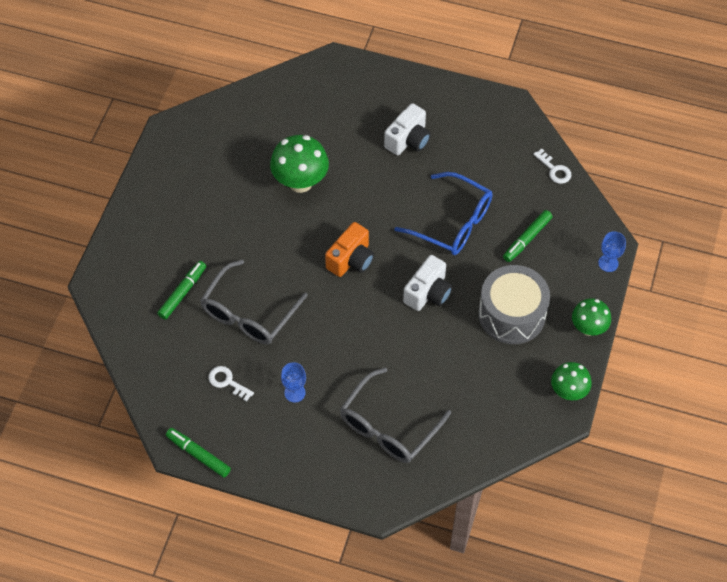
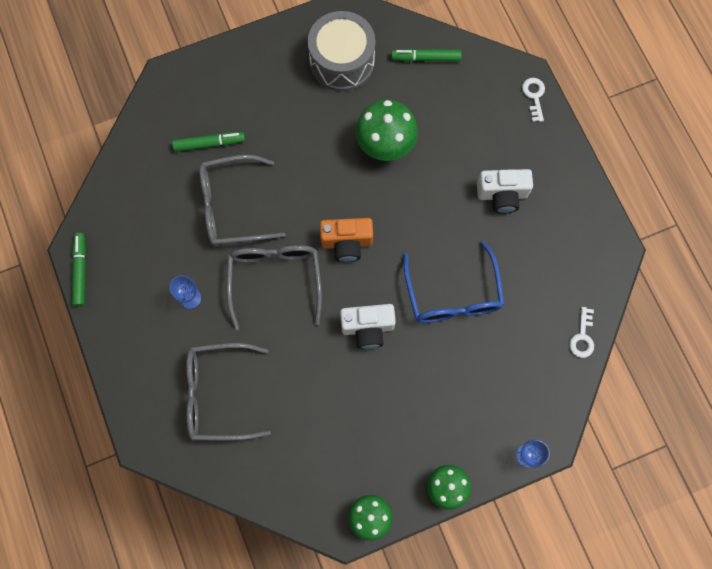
camera: 50 degrees right, 15 degrees up
(227, 382) = (159, 240): white key -> white key (534, 96)
(334, 326) = (275, 280): none -> grey glasses
(512, 314) = (405, 412): grey drum -> grey drum (342, 61)
(527, 239) = (490, 367): green marker -> green marker (425, 58)

